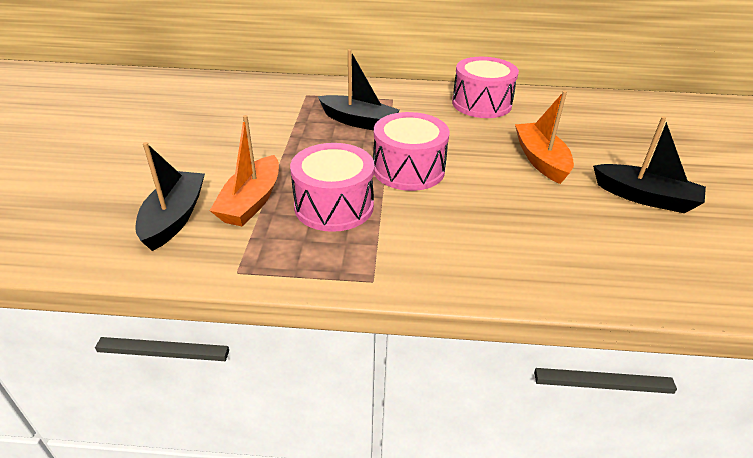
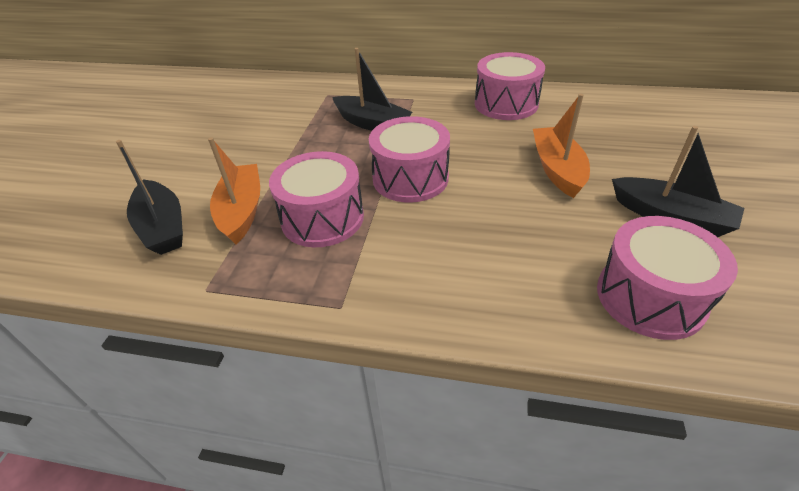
camera: 10 degrees right, 5 degrees up
(174, 218) = (163, 227): black boat -> black boat turned 135 degrees clockwise
(251, 202) = (242, 211): orange boat -> orange boat turned 150 degrees clockwise
(641, 261) = (650, 297): none -> pink drum

